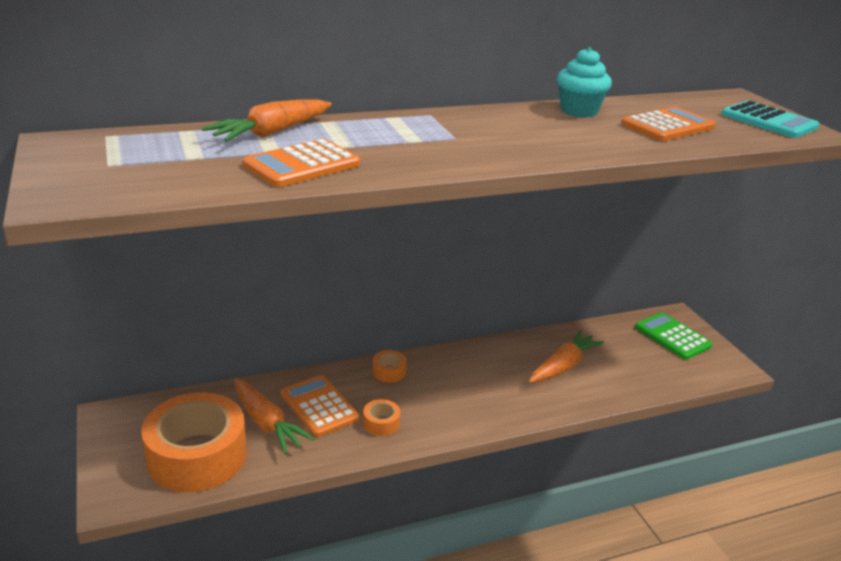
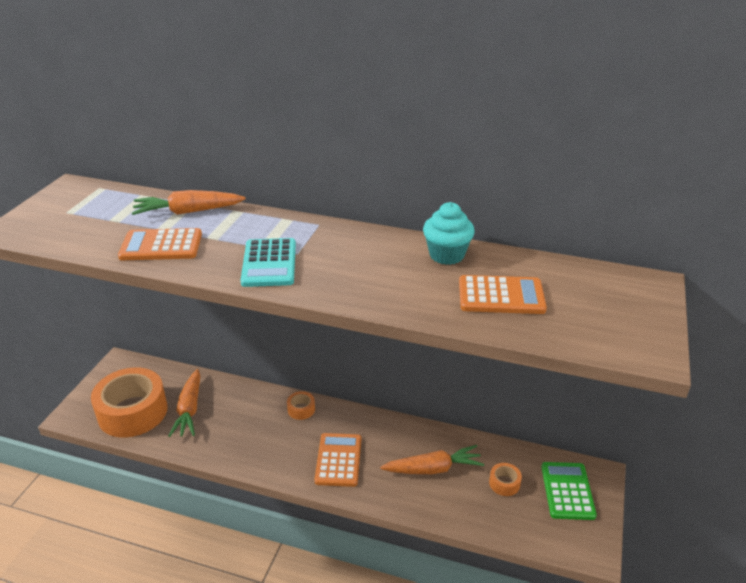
camera: 40 degrees right, 5 degrees up
(319, 406) = (230, 413): orange calculator -> orange calculator (338, 460)
(381, 423) = (253, 445): orange tape -> orange tape (504, 483)
(769, 121) = (625, 323): turquoise calculator -> turquoise calculator (269, 263)

